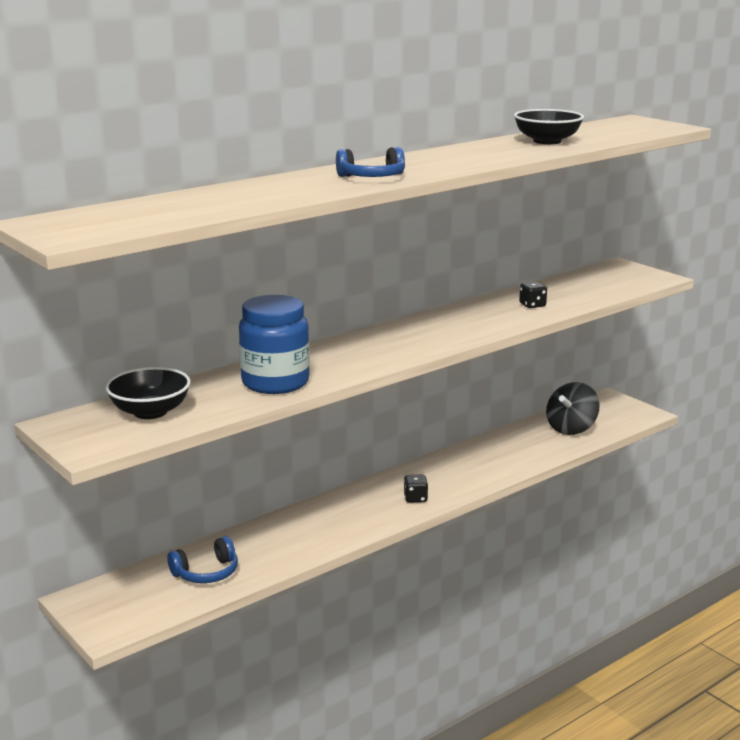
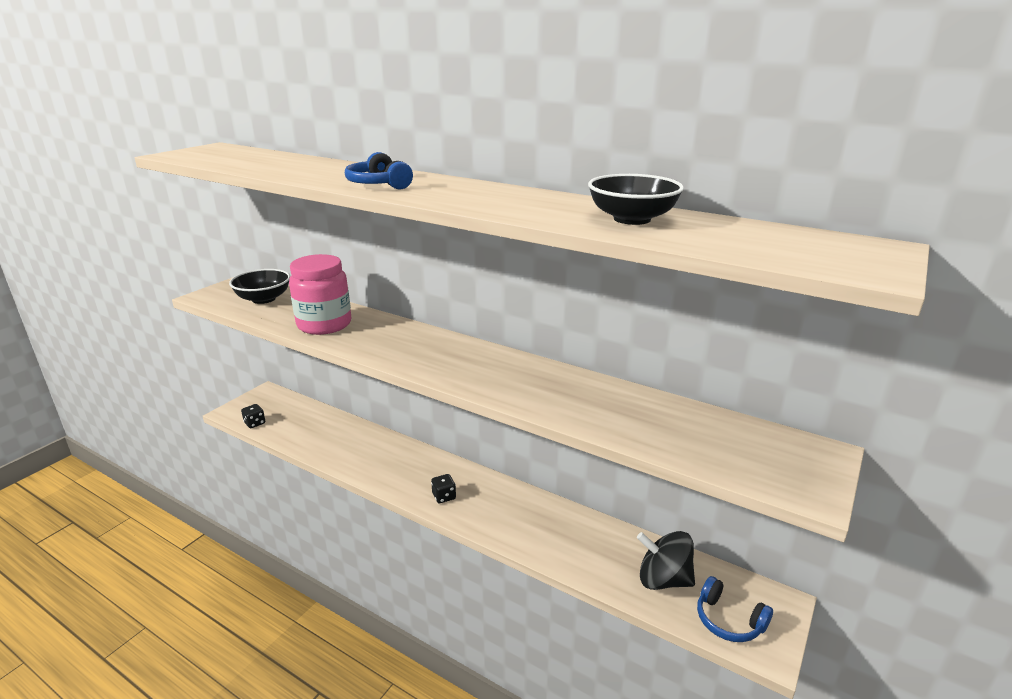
camera: 70 degrees right, 5 degrees up
(206, 573) = (302, 427): blue headphones -> blue headphones (728, 620)
(275, 382) = (324, 324): blue jar -> pink jar
(532, 305) = (594, 407): black dice -> black dice (255, 423)

